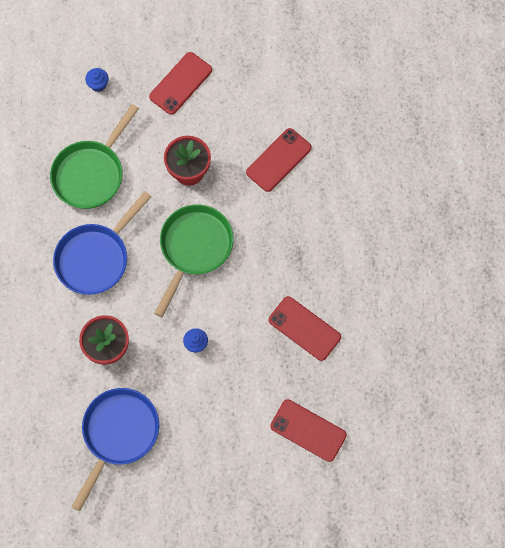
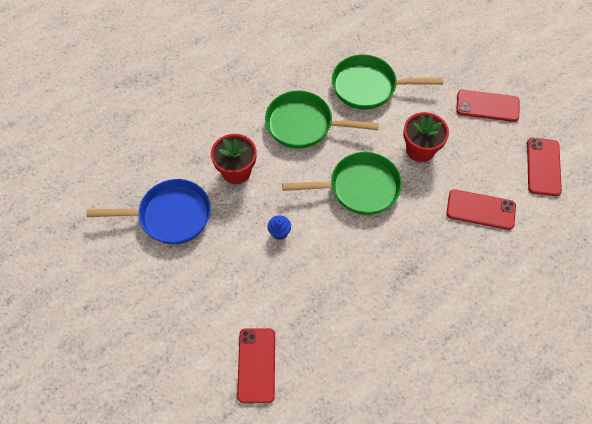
camera: 60 degrees right, 10 degrees down
(96, 258) = (304, 124): blue pan -> green pan
(98, 84) = (441, 54): blue cupcake -> none
(304, 328) = (347, 311): red phone -> red phone (543, 167)

